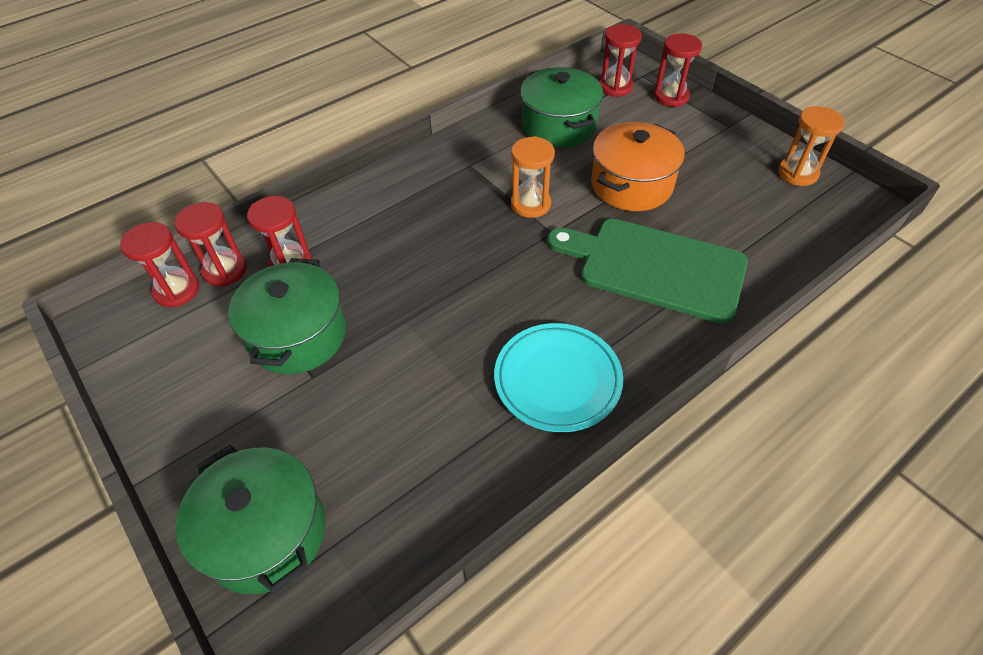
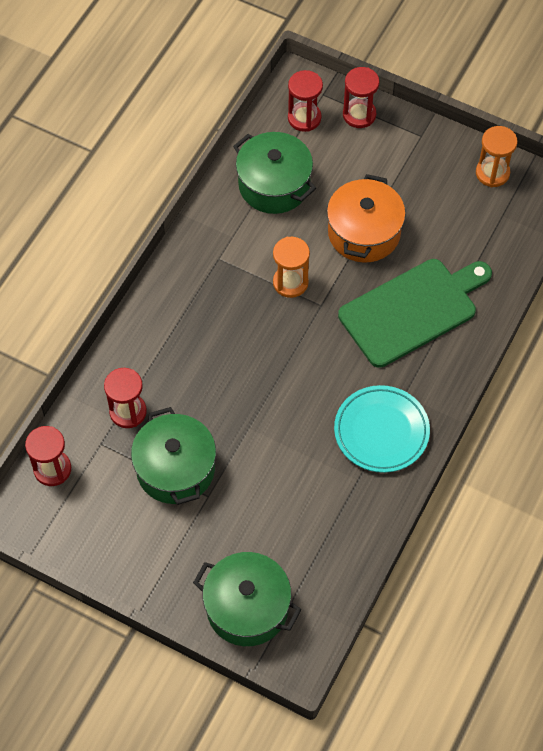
camera: 25 degrees left, 10 degrees up
(225, 270) = (78, 437): red hourglass -> none
(654, 267) = (412, 310): green cutting board -> green cutting board turned 150 degrees clockwise

